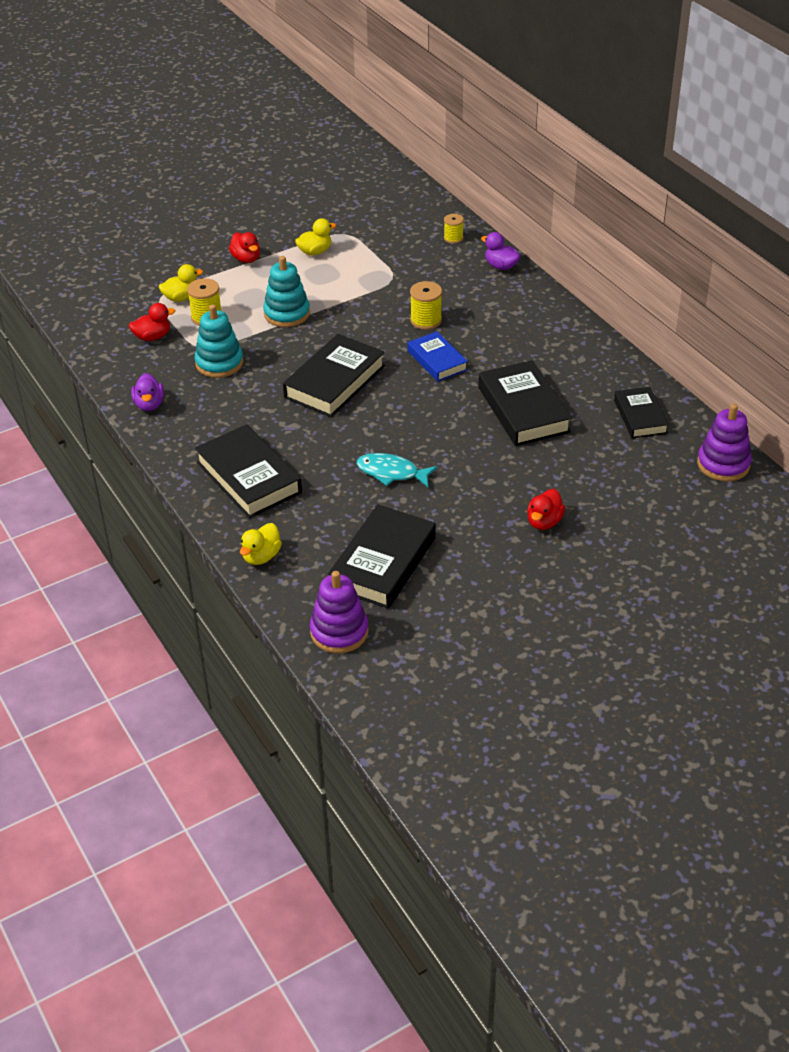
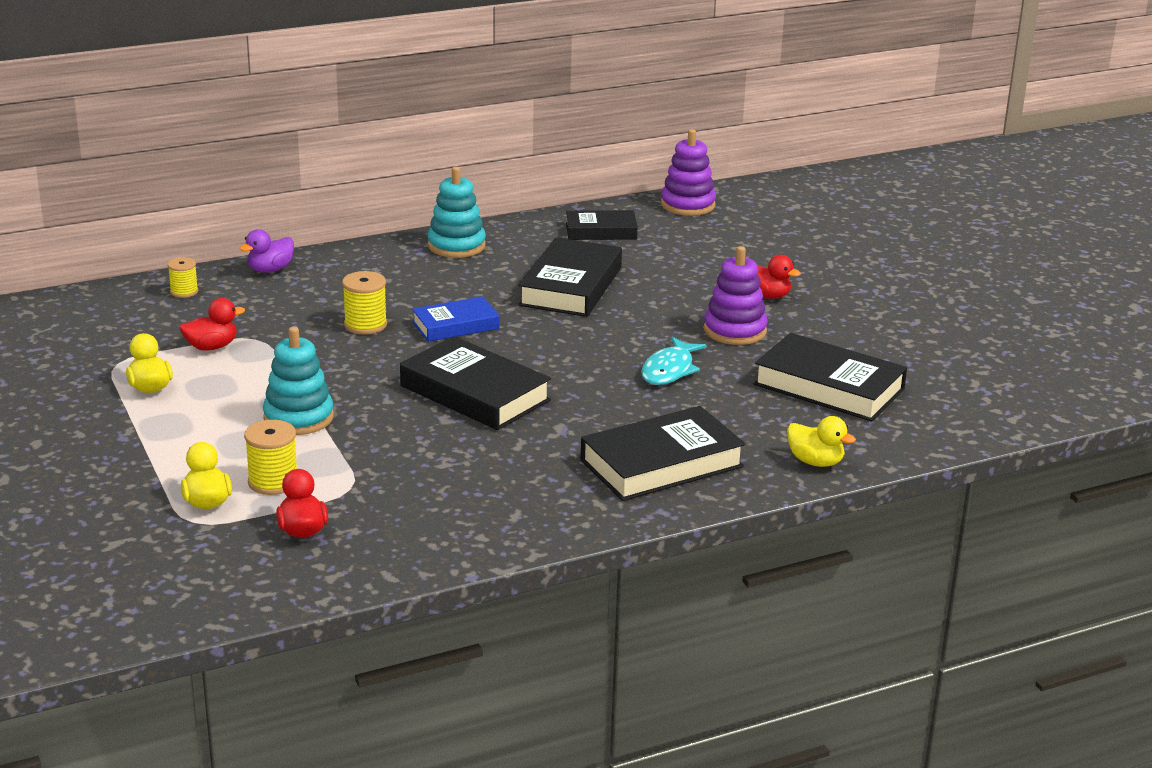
camera: 85 degrees left, 15 degrees down
(149, 404) = (477, 536): purple duck -> none
(219, 363) = (397, 475): turquoise stacking toy -> turquoise stacking toy (456, 246)
(246, 259) = (132, 442): red duck -> red duck (211, 347)
(339, 632) = (942, 420): purple stacking toy -> purple stacking toy (735, 330)
(523, 410) = (570, 286): black book -> black book turned 60 degrees counterclockwise

